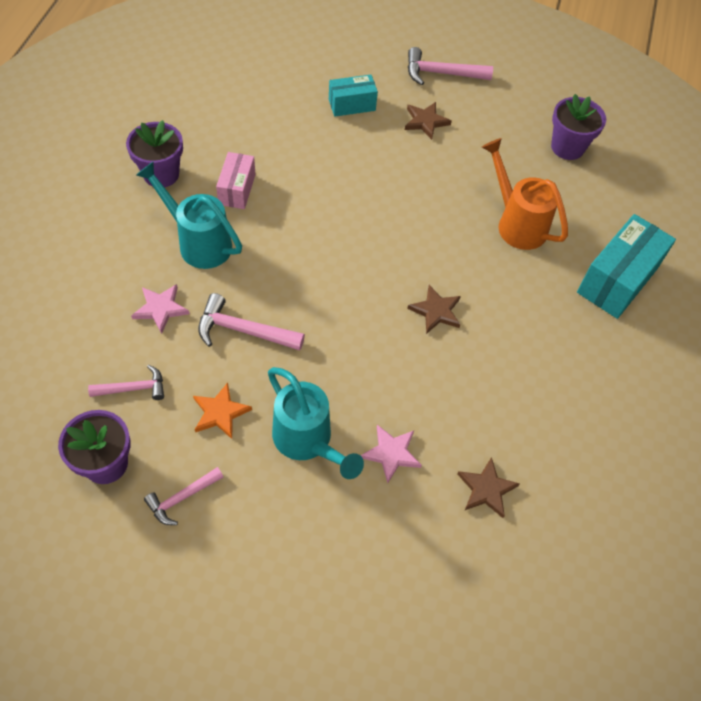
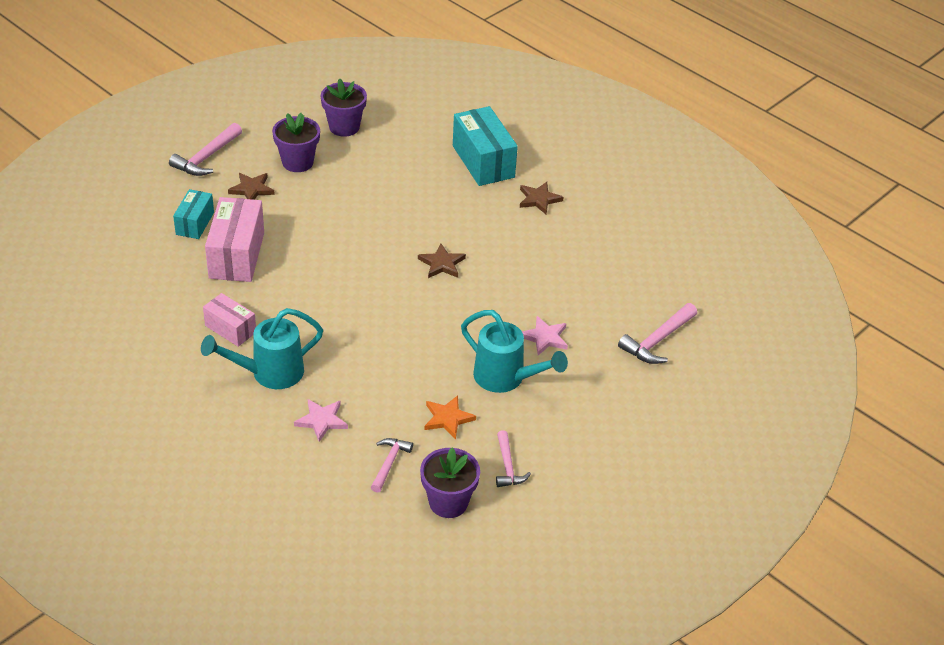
camera: 60 degrees left, 15 degrees down
(161, 174) = (171, 371): purple flower pot -> purple flower pot (297, 162)
(243, 330) = (381, 377): pink hammer -> pink hammer (657, 340)
(307, 441) = (505, 378): turquoise watering can -> turquoise watering can turned 45 degrees clockwise
(332, 151) = (237, 255): none -> pink box
(486, 489) = (602, 302): brown star -> brown star (539, 199)
(517, 223) = (394, 186): orange watering can -> none

